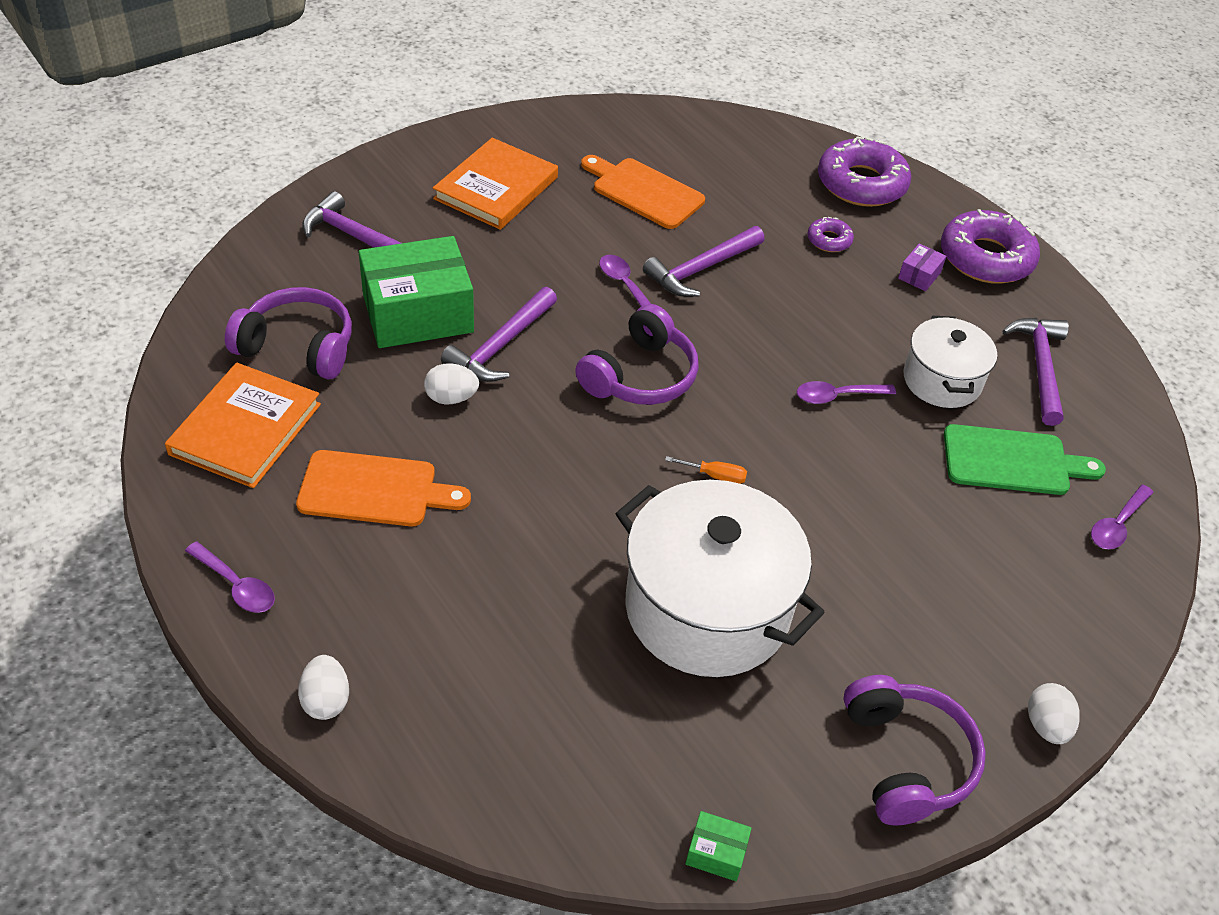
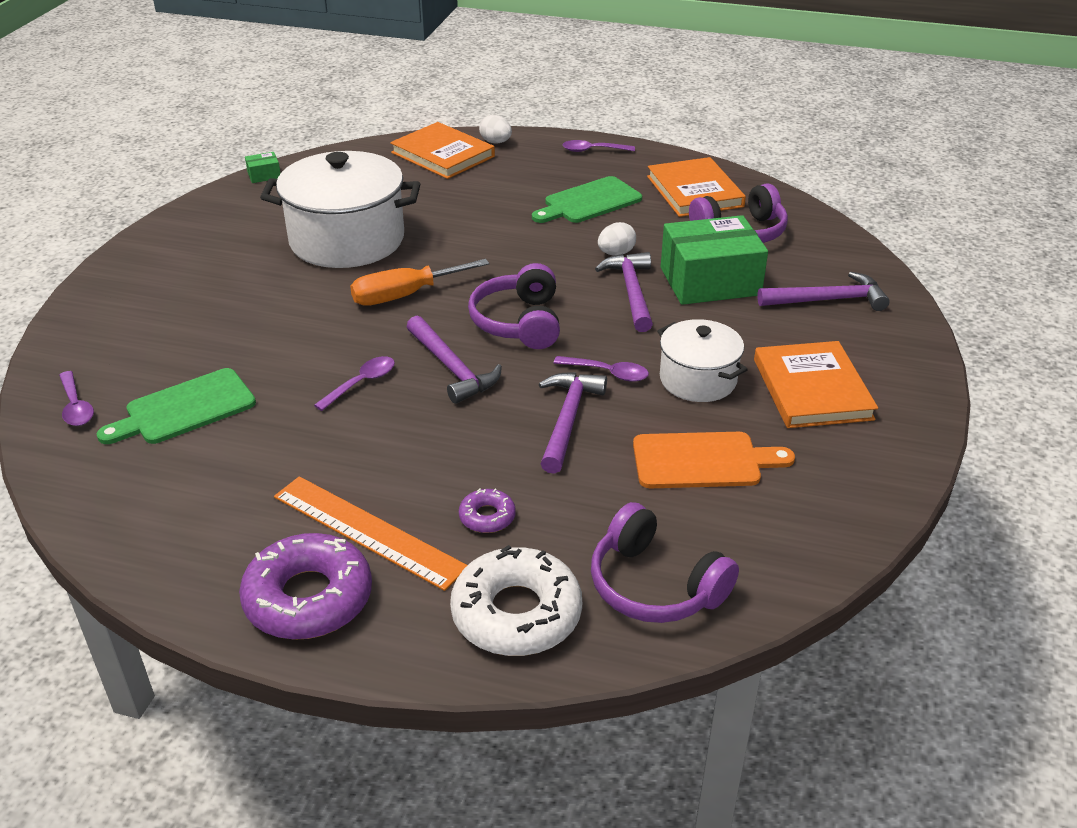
camera: 145 degrees right, 10 degrees down
(374, 490) = (589, 202): orange cutting board -> green cutting board
(418, 313) = (710, 281): green box -> green box turned 45 degrees clockwise
(427, 721) = (442, 155): none -> orange book
(715, 476) = (404, 295): orange screwdriver -> orange screwdriver, size x2.15
(861, 183) = (516, 613): purple donut -> white donut
(906, 760) = (184, 236): purple headphones -> purple headphones (655, 585)
(919, 275) = (368, 531): purple box -> orange ruler
(942, 380) = (281, 440): white pot -> white pot (698, 380)
(1040, 367) = (191, 502): purple hammer -> purple hammer (452, 368)
(1046, 725) = (101, 280): white egg -> none
(1117, 525) = (76, 406): purple spoon -> purple spoon turned 150 degrees clockwise

